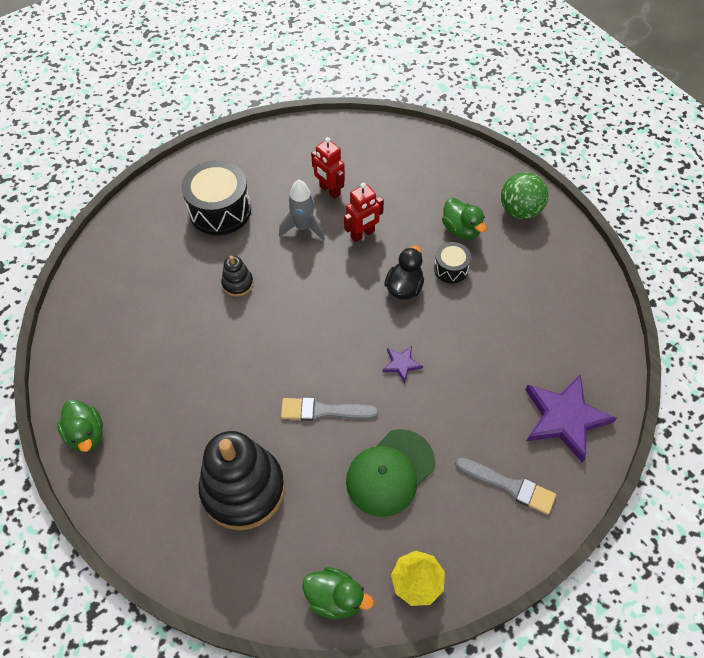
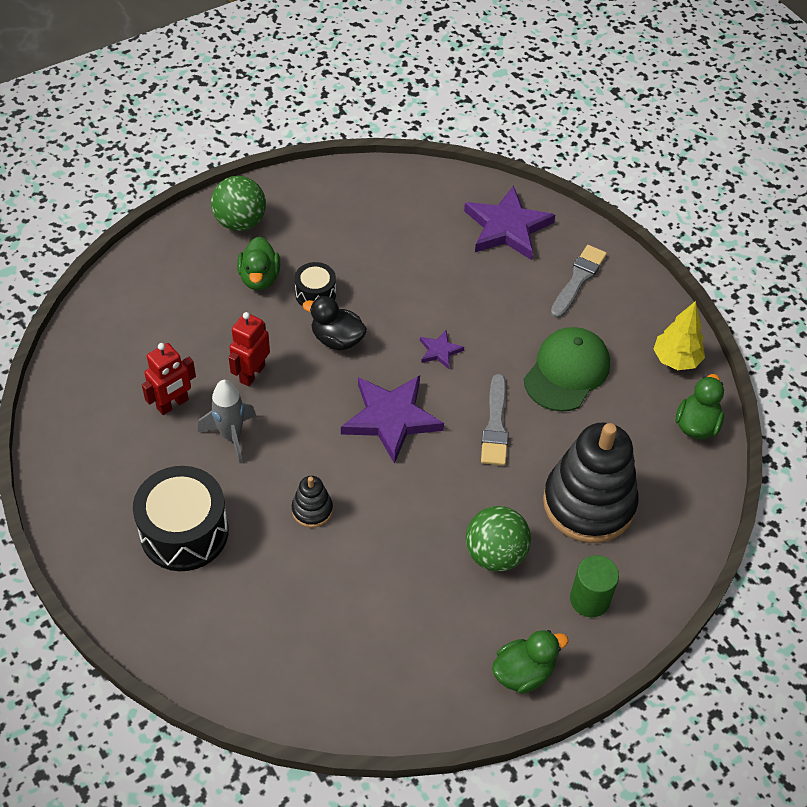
camera: 90 degrees left, 5 degrees down
(147, 487) = (589, 599): none -> green cylinder
(194, 412) = (495, 554): none -> green ball
(326, 331) = (391, 418): none -> purple star
(362, 234) = (252, 374): red robot -> red robot turned 120 degrees counterclockwise
(390, 472) = (567, 371): green cap -> green cap turned 105 degrees counterclockwise
(461, 229) = (259, 278): green duck -> green duck turned 120 degrees clockwise

